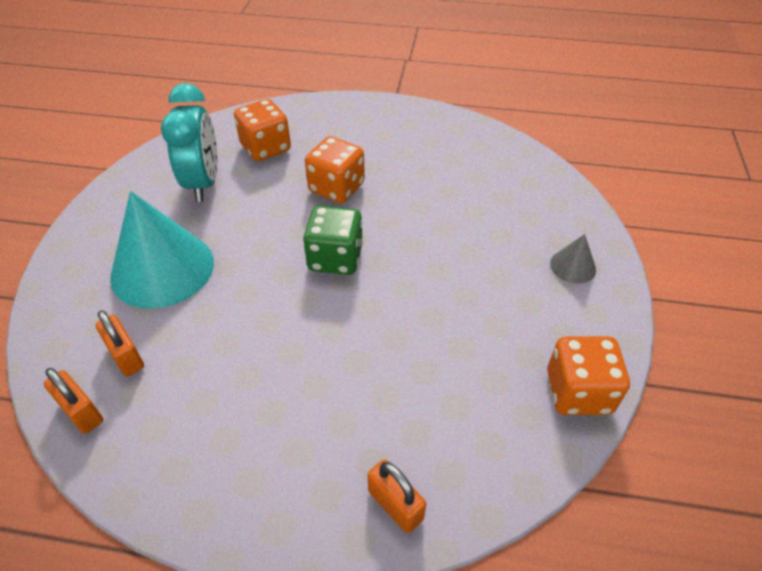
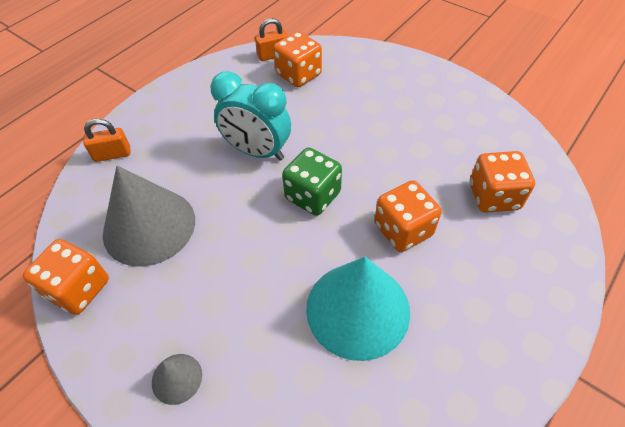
camera: 120 degrees right, 5 degrees up
(126, 356) = (298, 75): orange padlock -> orange dice
(162, 269) = (364, 101): turquoise cone -> turquoise cone (358, 309)
(203, 183) = (456, 141): turquoise clock -> turquoise clock (257, 151)
(466, 377) = (149, 226): none -> grey cone

